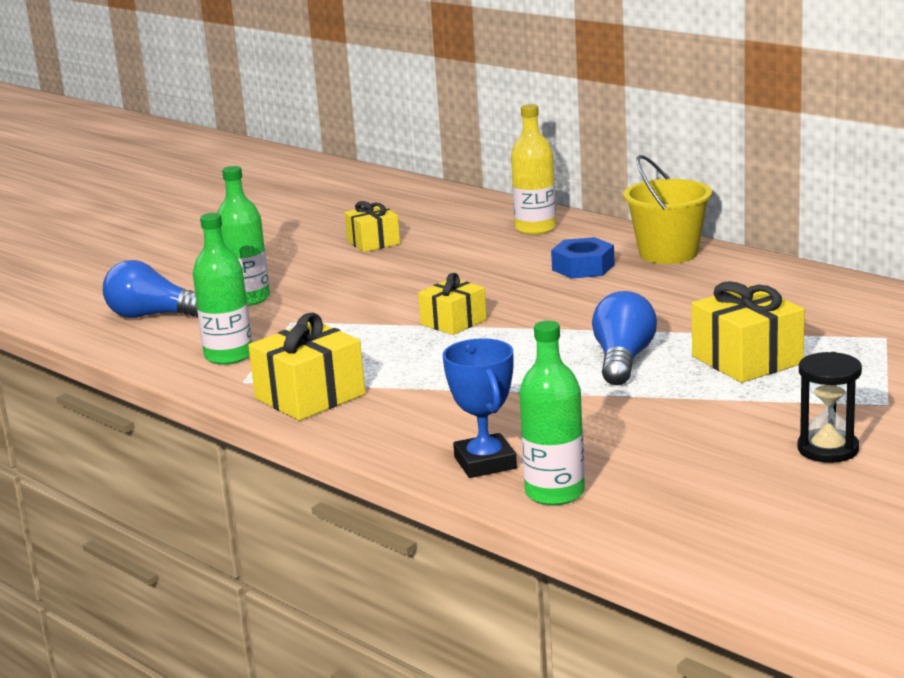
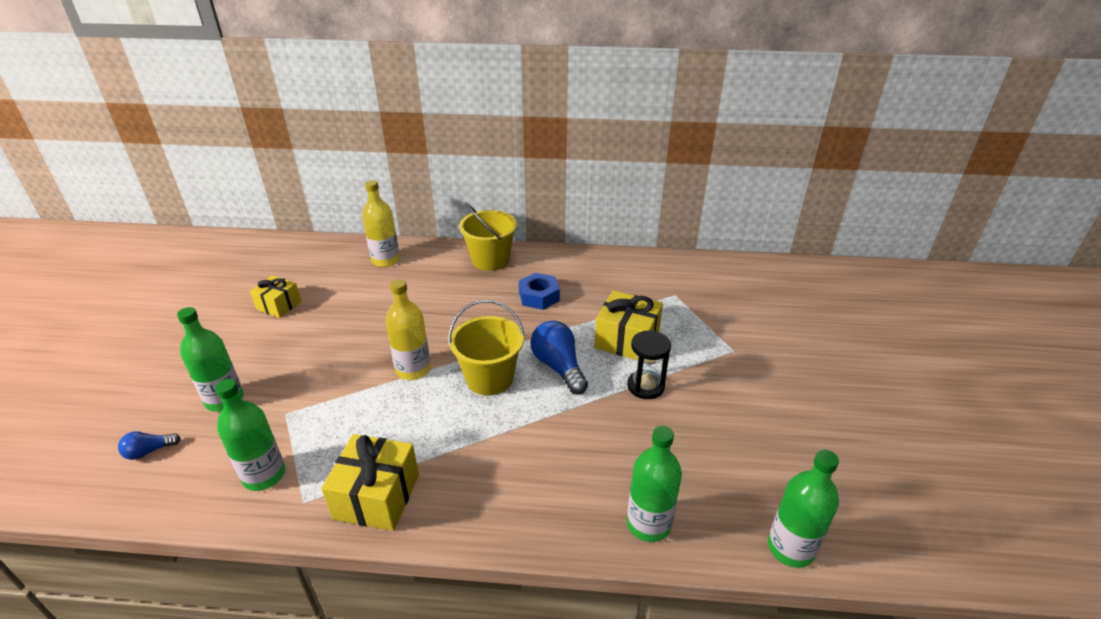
camera: 40 degrees left, 15 degrees up
(152, 316) = (149, 451): blue light bulb -> blue light bulb, size x0.54
(453, 322) = (413, 369): yellow gift -> yellow bottle
(485, 463) = (574, 513): blue trophy -> none
(528, 349) = (489, 378): none -> yellow bucket
(583, 267) = (450, 287): blue nut -> blue nut (539, 296)
(693, 558) = (790, 548): none -> green bottle
(828, 449) = (747, 403): black hourglass -> black hourglass (645, 386)

